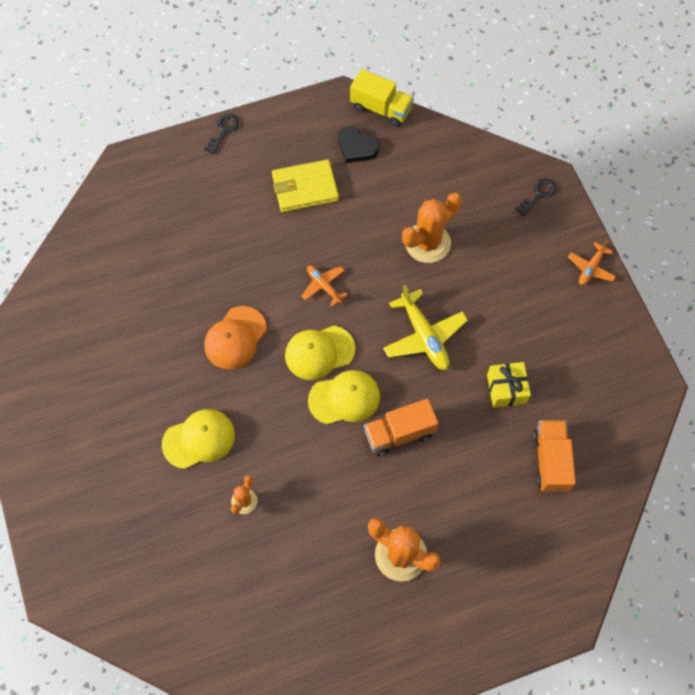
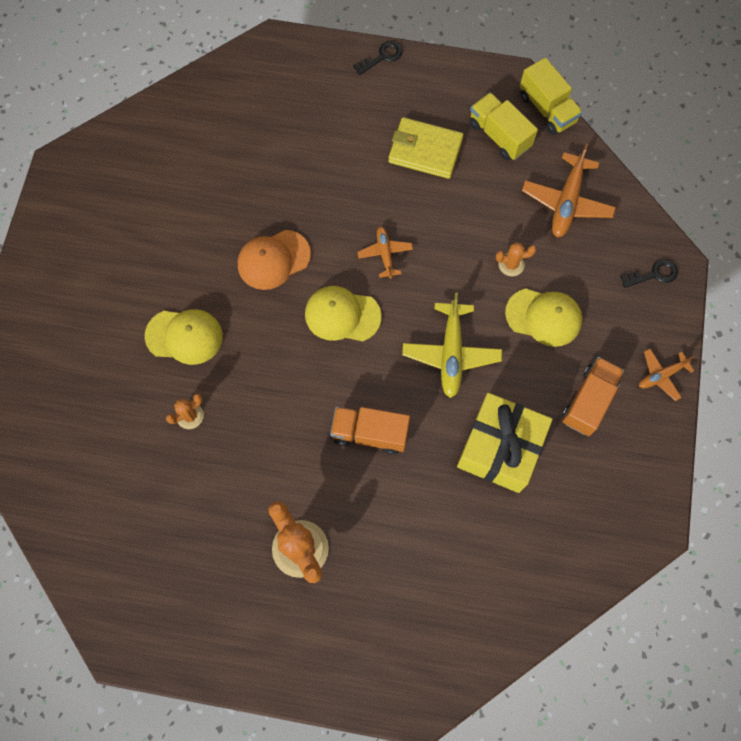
camera: 30 degrees right, 5 degrees up
(344, 398) = (339, 371): yellow cap -> yellow cap (544, 317)
(356, 147) = (499, 135): black heart -> yellow truck
(427, 243) = (511, 264): orange cactus -> orange cactus, size x0.51
(440, 173) = (567, 202): none -> orange plane
(506, 389) = (500, 448): yellow gift -> yellow gift, size x1.76
(550, 460) = (499, 542): orange truck -> orange truck (588, 401)

